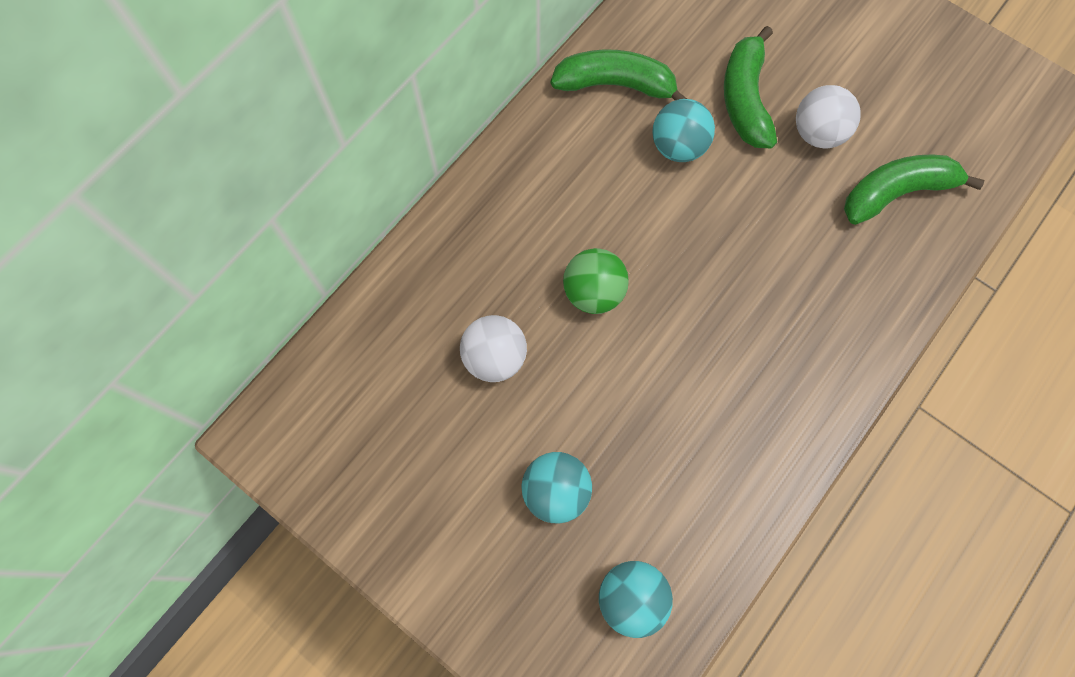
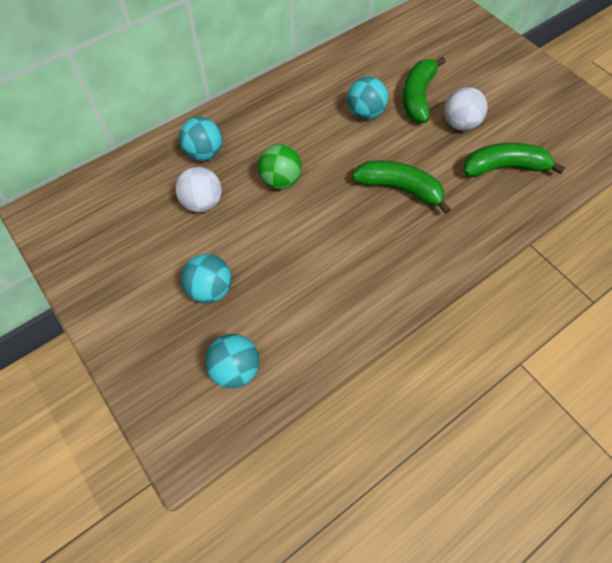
camera: 15 degrees right, 10 degrees down
(467, 273) = (204, 153): none -> turquoise ball
(615, 85) = (337, 73): green banana -> green banana (399, 189)

